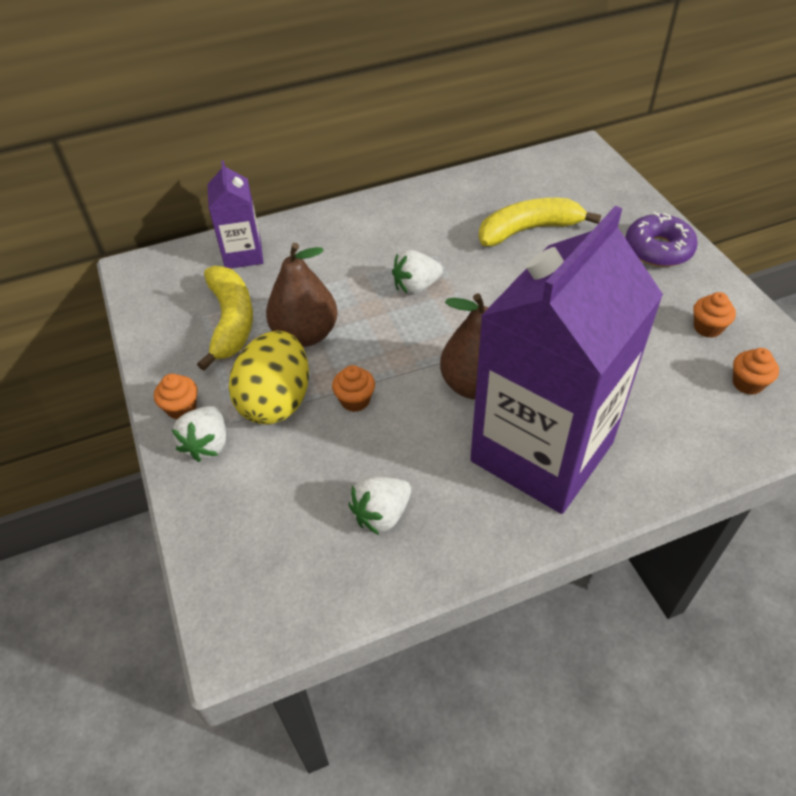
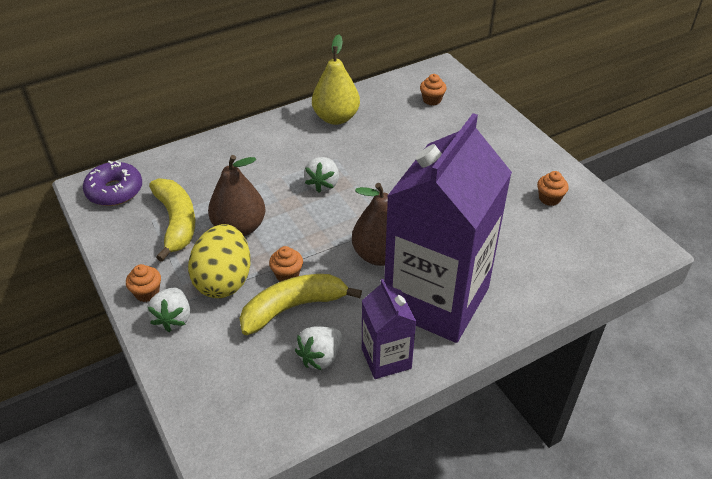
camera: 10 degrees left, 5 degrees down
(243, 254) = (177, 168): purple carton -> purple carton (386, 358)
(416, 287) = (323, 184): white strawberry -> white strawberry turned 45 degrees counterclockwise
(443, 204) = (336, 118): none -> yellow pear
(528, 230) = (406, 134): yellow banana -> yellow banana (293, 307)
(658, 249) = (507, 142): purple donut -> purple donut (114, 191)
(747, 383) = (582, 237): orange cupcake -> orange cupcake (432, 100)

